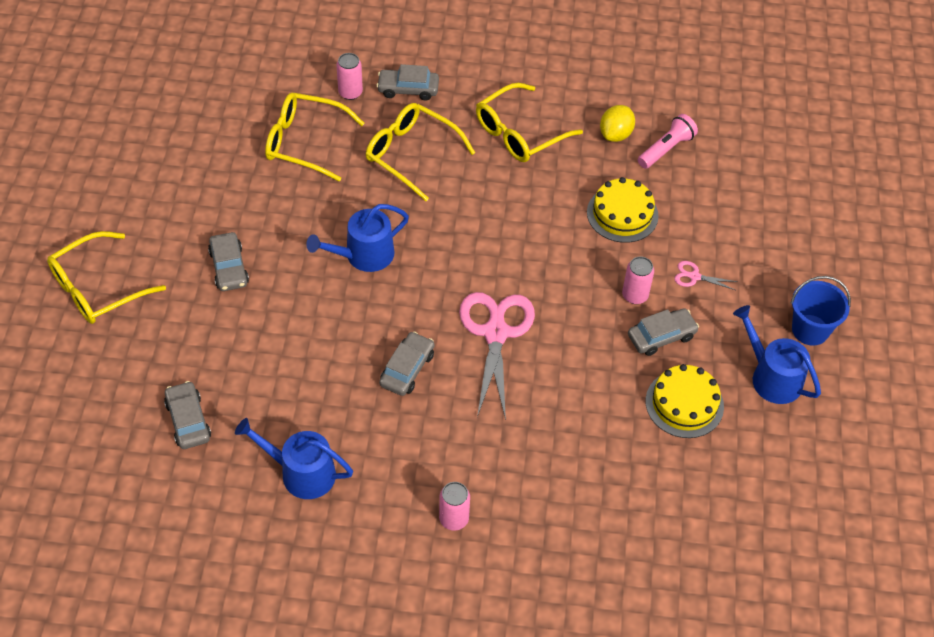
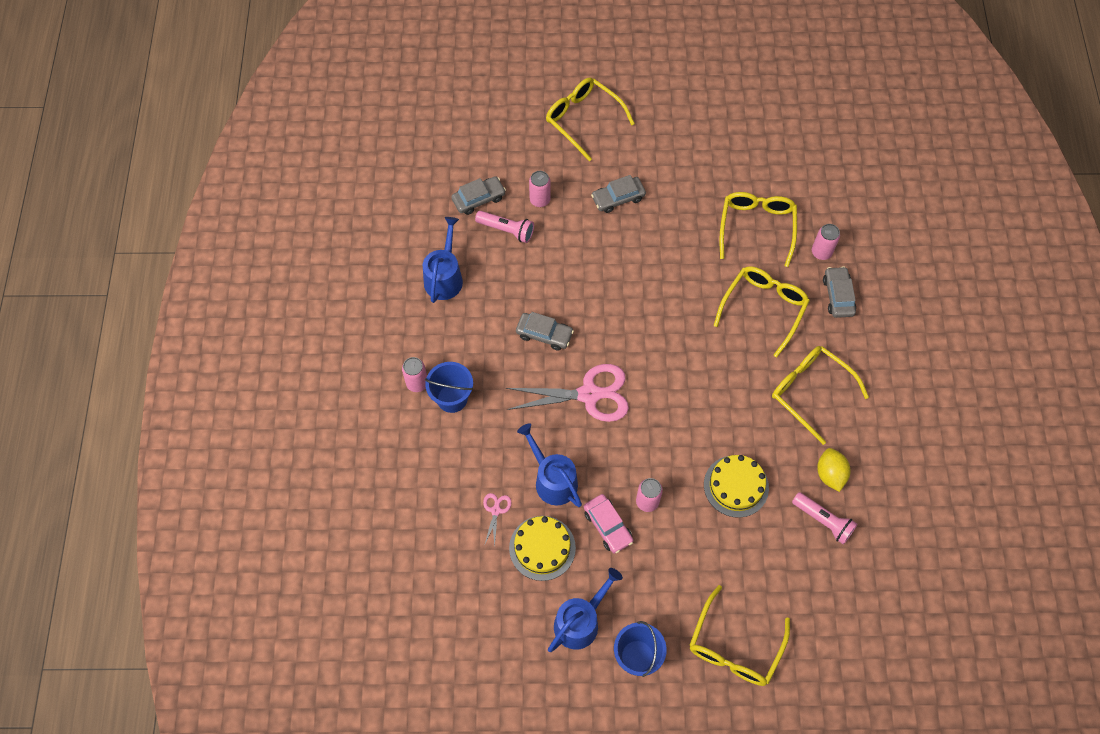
camera: 85 degrees right, 10 degrees up
(209, 351) = (540, 200): none -> pink can
(246, 393) = (506, 230): none -> pink flashlight
(364, 255) = (648, 288): blue watering can -> blue watering can (552, 480)
(481, 480) = (452, 398): none -> blue bucket
(615, 134) = (830, 474): yellow lemon -> yellow lemon turned 60 degrees clockwise
(661, 336) = (607, 526): grey car -> pink car
(694, 276) = (677, 552): pink scissors -> pink scissors (495, 510)
(798, 244) = (734, 646): none -> yellow glasses

